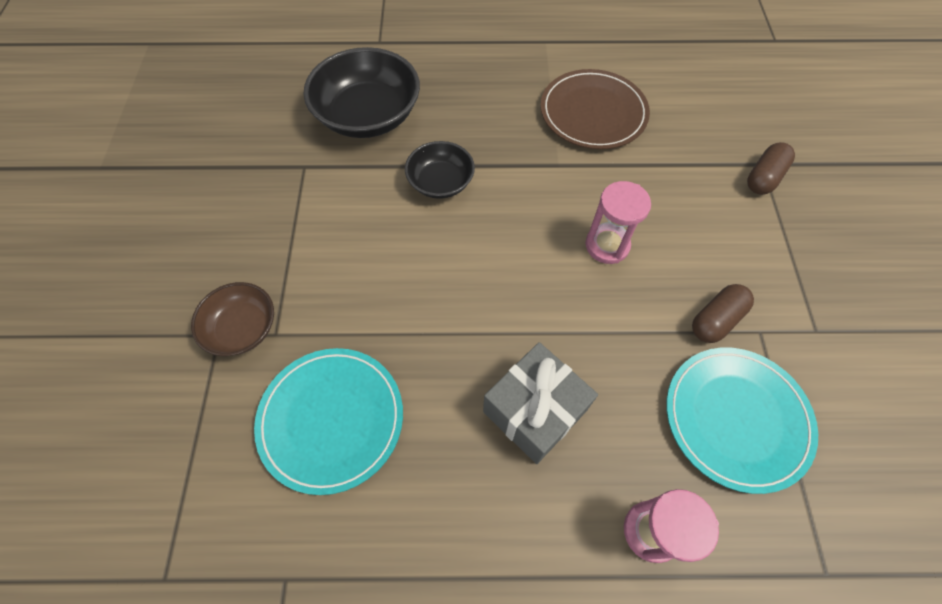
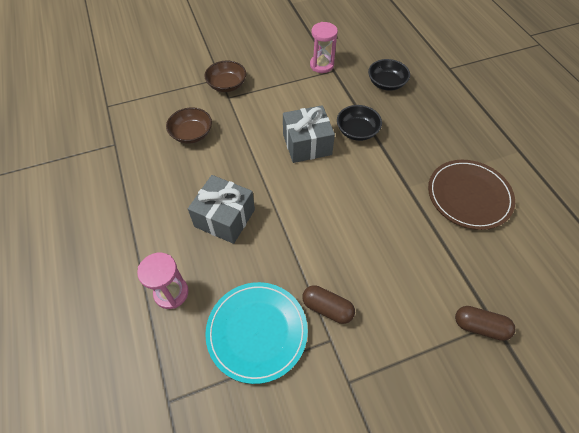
camera: 70 degrees right, 5 degrees down
(331, 419) = (191, 134): turquoise plate -> brown bowl
(368, 116) = (386, 83): black bowl -> black bowl, size x0.58
(436, 252) = (307, 144): none -> grey gift
(607, 245) = (356, 230): pink hourglass -> pink hourglass (321, 65)

